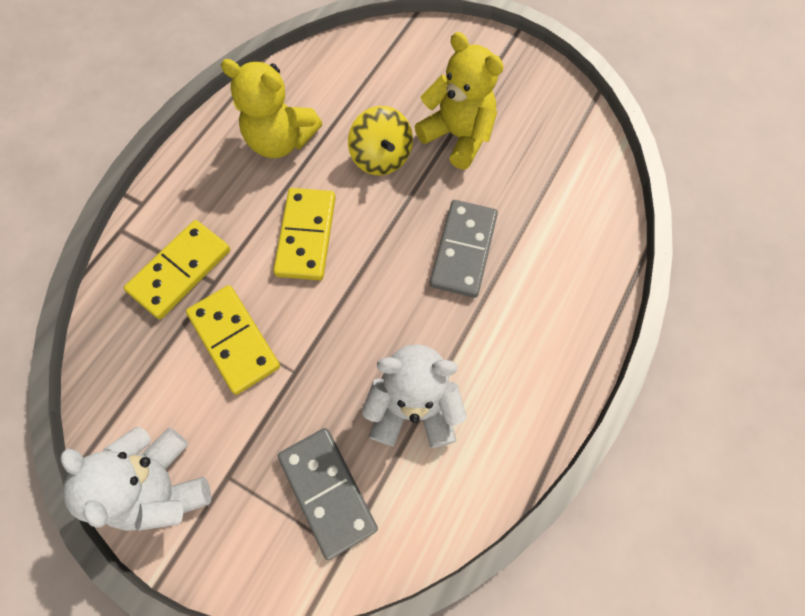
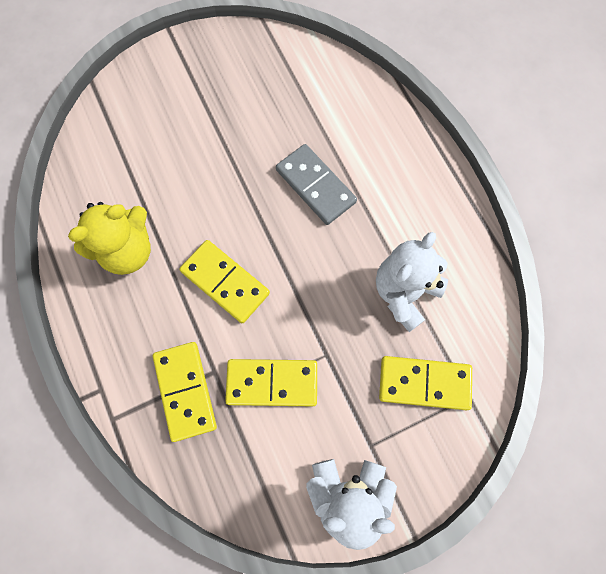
camera: 55 degrees left, 5 degrees up
(328, 491) = (424, 383): grey domino -> yellow domino
(381, 157) = (200, 190): yellow spinning top -> none
(457, 136) = (224, 128): yellow teddy bear -> none

